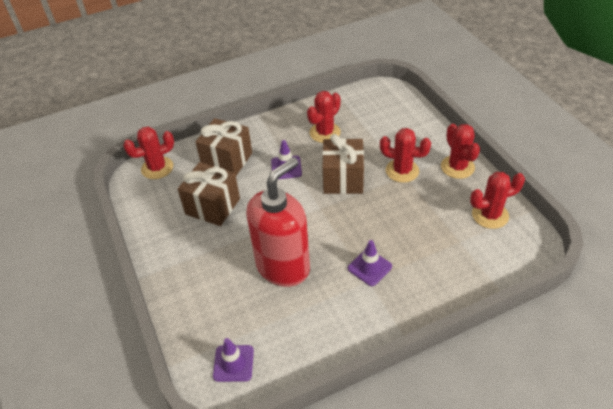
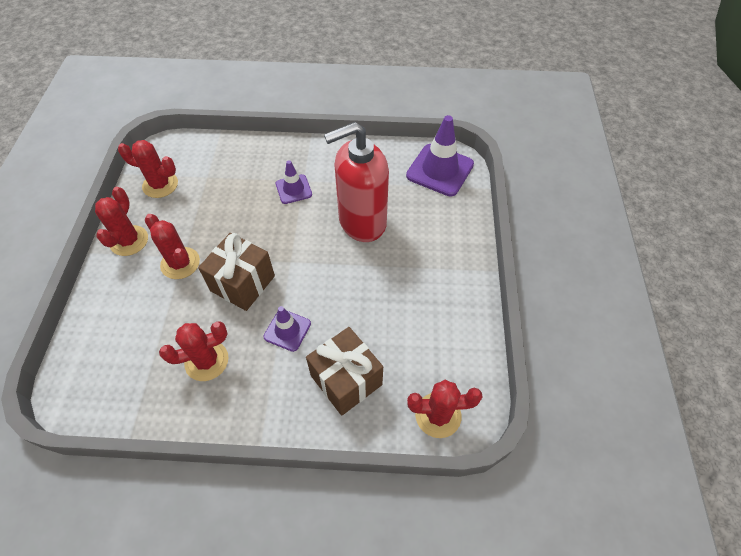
camera: 155 degrees left, 10 degrees up
(212, 206) = (394, 318): brown gift -> none
(233, 363) = (440, 170): purple traffic cone -> purple traffic cone, size x1.77

